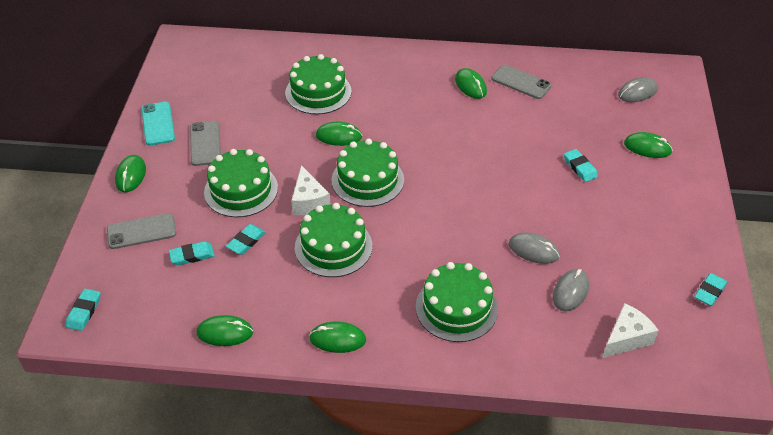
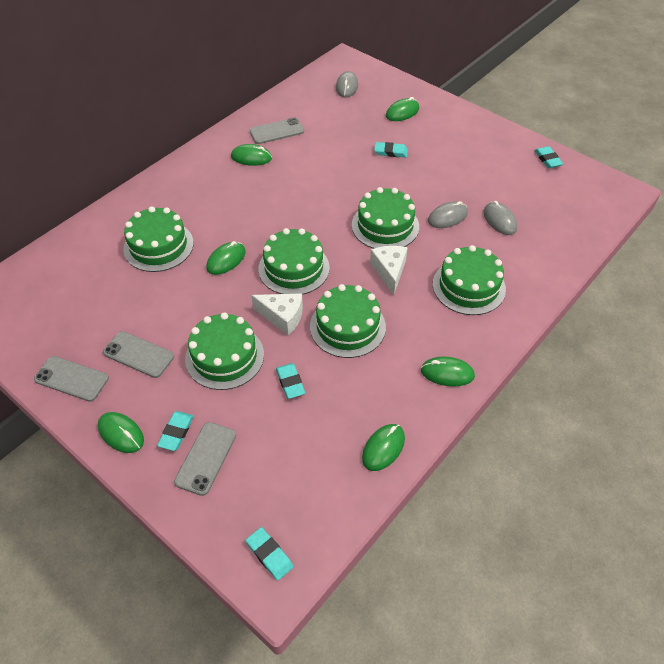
camera: 55 degrees left, 5 degrees up
(158, 124) = (71, 379): turquoise phone -> grey phone
(192, 255) = (272, 431): turquoise eraser -> turquoise eraser (176, 432)
(337, 339) = (447, 373): green mouse -> green mouse turned 60 degrees clockwise
(476, 212) = (385, 226): none -> green cake
(626, 338) = (558, 217): white cheese -> white cheese (389, 271)

